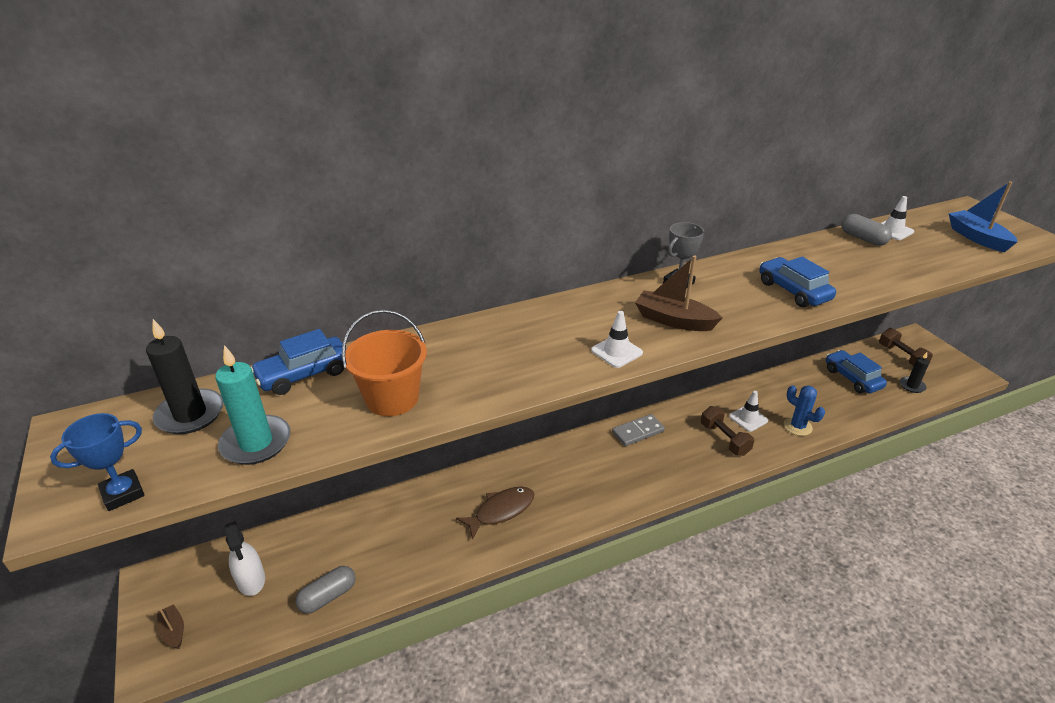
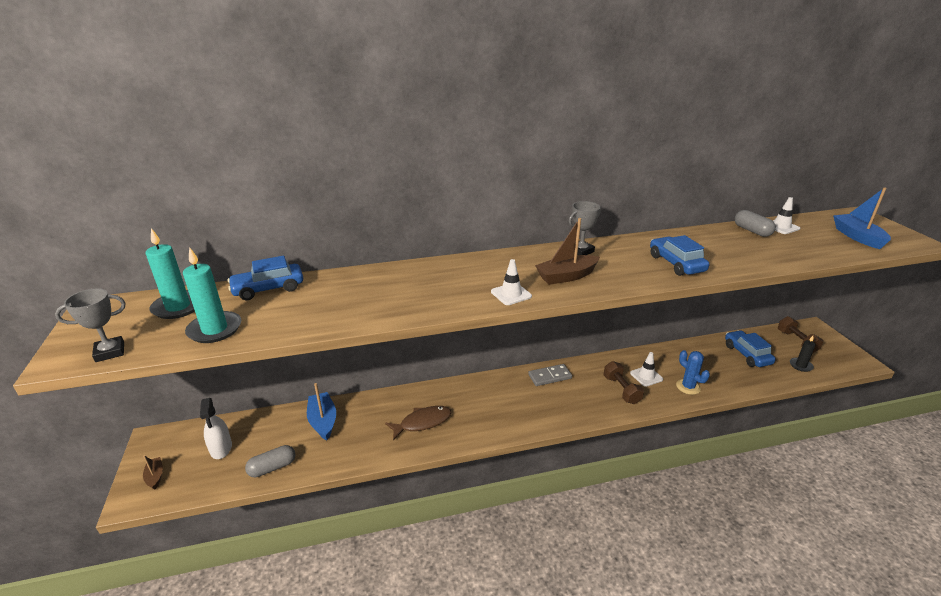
camera: 10 degrees right, 5 degrees down
(123, 493) = (110, 352): blue trophy -> grey trophy
(190, 414) = (178, 307): black candle -> turquoise candle
(375, 525) = (323, 421): none -> blue boat
(392, 398) = (325, 310): orange bucket -> none
(673, 320) = (566, 276): brown boat -> brown boat turned 60 degrees counterclockwise

